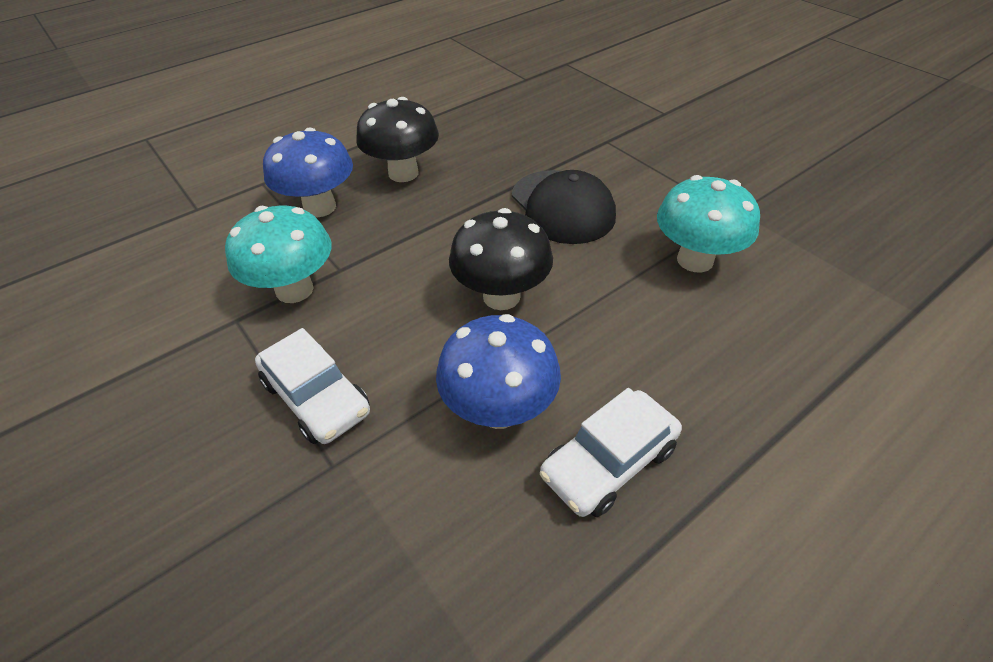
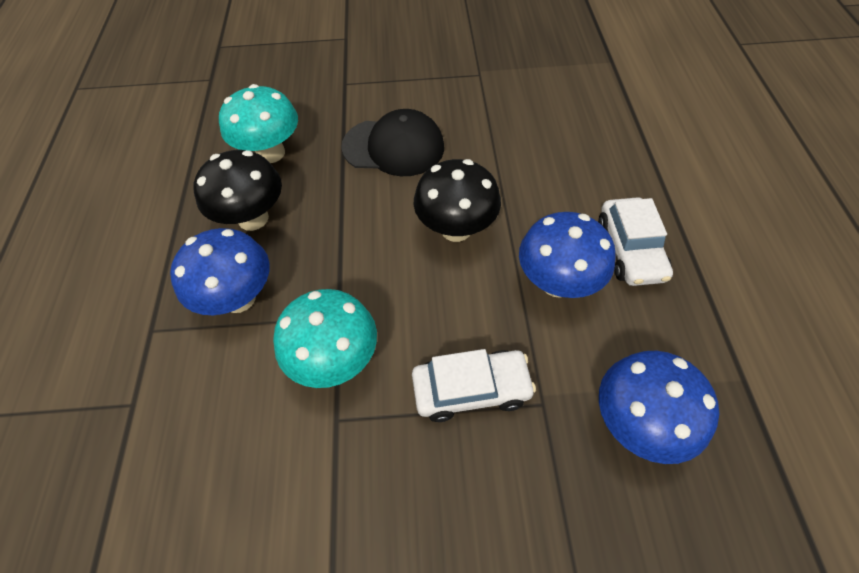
camera: 55 degrees left, 10 degrees up
(356, 572) = (637, 423): none -> blue mushroom
(695, 260) = (504, 116): turquoise mushroom -> turquoise mushroom (271, 153)

